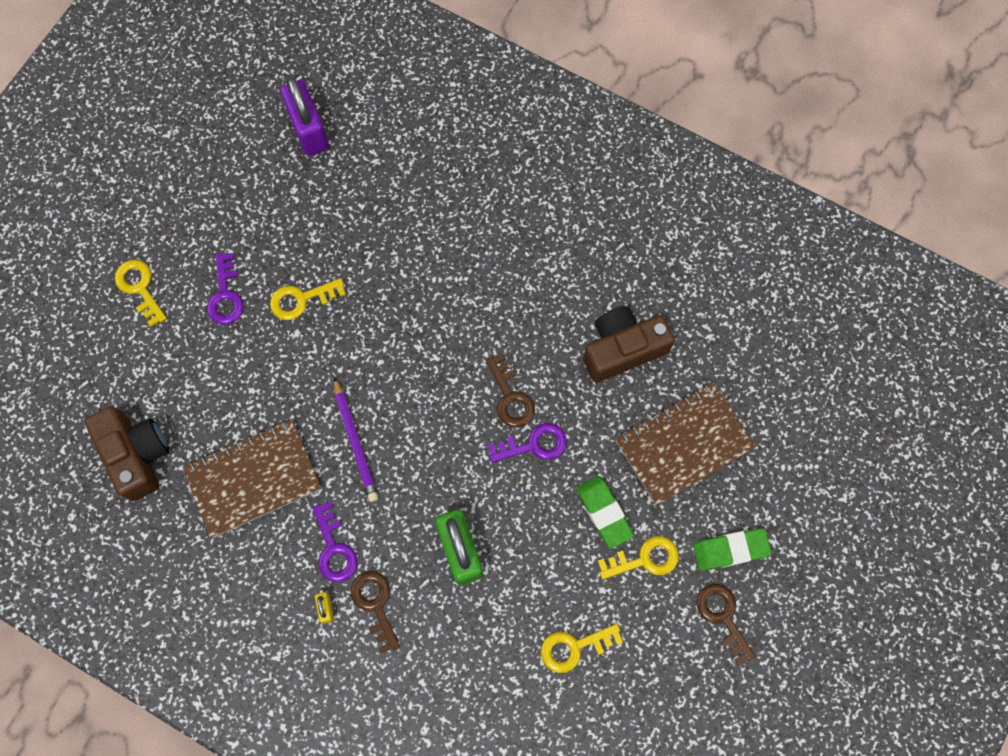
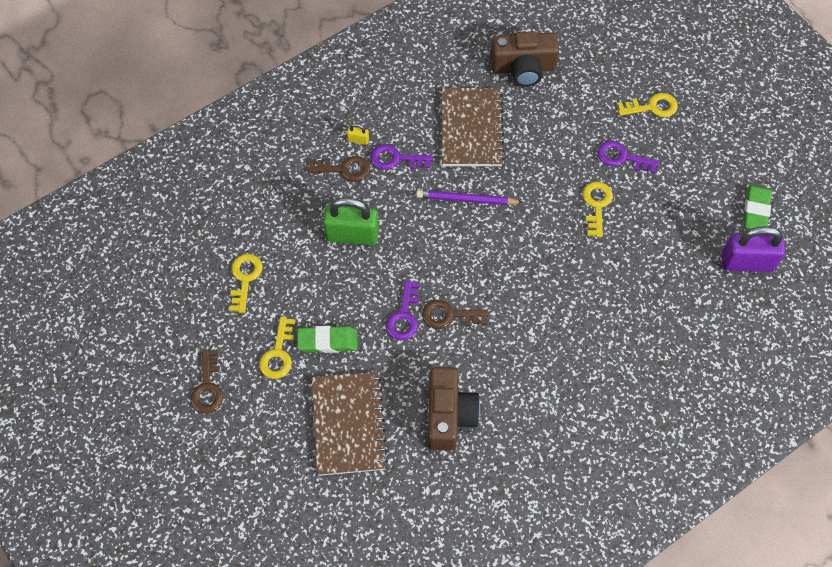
camera: 115 degrees right, 10 degrees down
(722, 616) = (207, 387): brown key -> brown key turned 90 degrees clockwise
(730, 550) = (251, 418): green eraser -> green eraser (756, 210)

